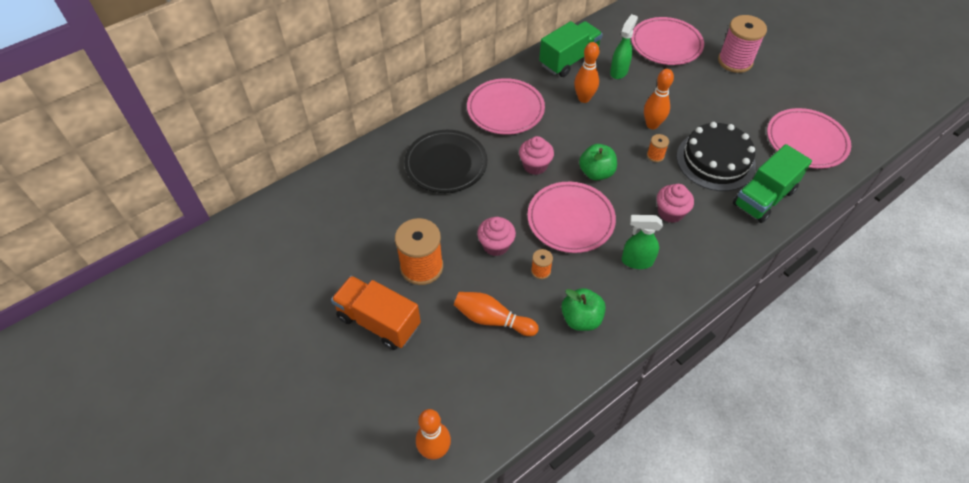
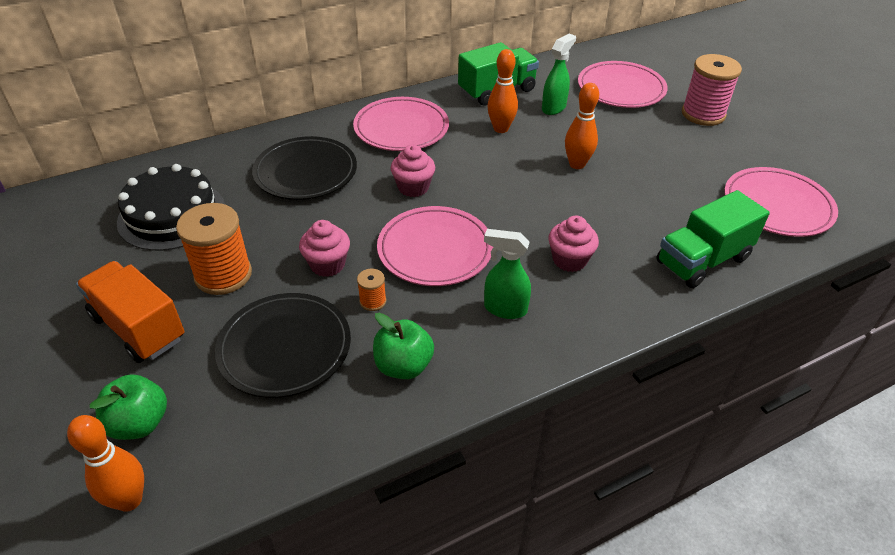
camera: 10 degrees right, 10 degrees down
(492, 319) = (285, 348): orange bowling pin -> black plate
(596, 173) = (487, 204): green apple -> green apple (139, 423)
(655, 155) = (570, 196): orange spool -> none
(715, 161) = (648, 211): black cake -> black cake (172, 215)

